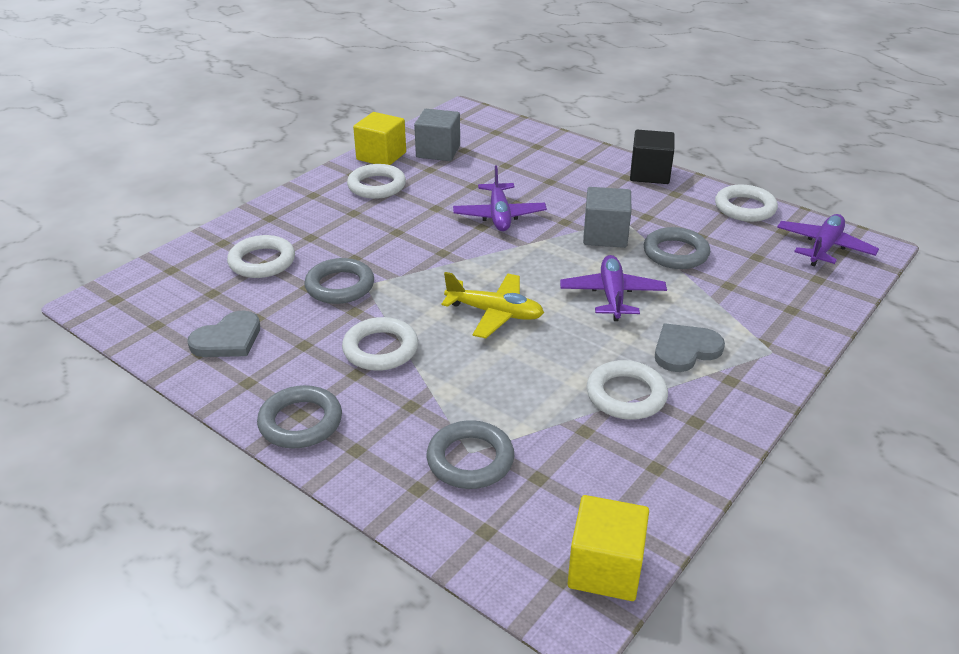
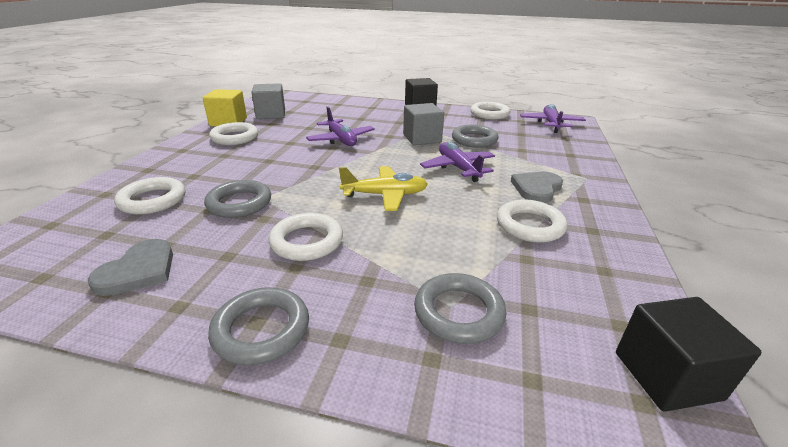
camera: 25 degrees left, 5 degrees down
(605, 568) = (667, 375): yellow cube -> black cube

